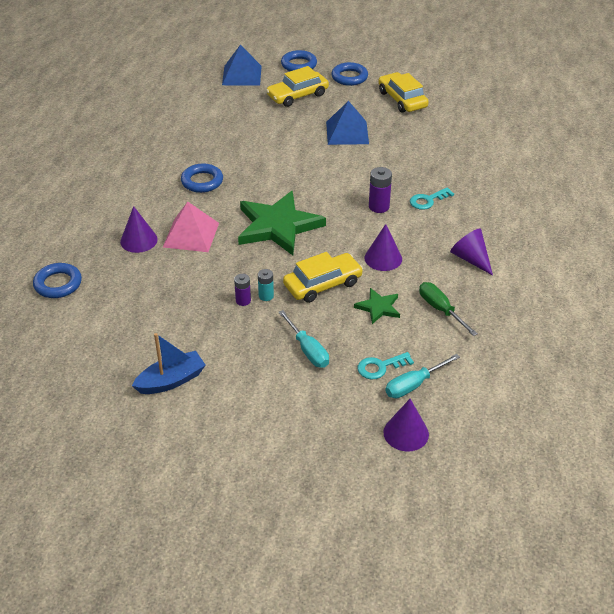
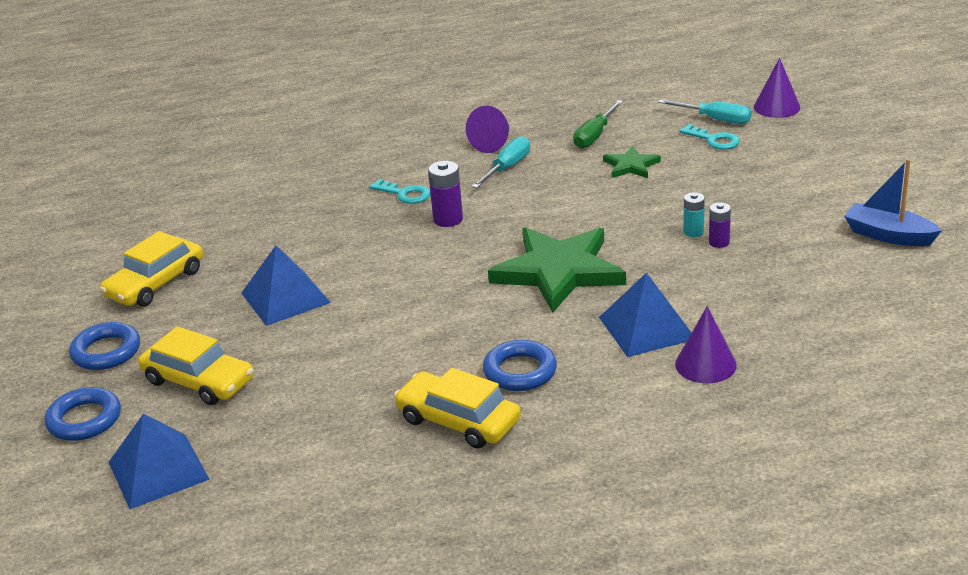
camera: 115 degrees left, 10 degrees down
(58, 284) = (865, 387): blue ring -> none
(191, 234) = (646, 328): pink pyramid -> blue pyramid
(308, 350) = (741, 180): turquoise screwdriver -> turquoise screwdriver (507, 167)
(323, 284) = (632, 206): yellow car -> yellow car (458, 420)
(383, 258) = (546, 187): purple cone -> none

